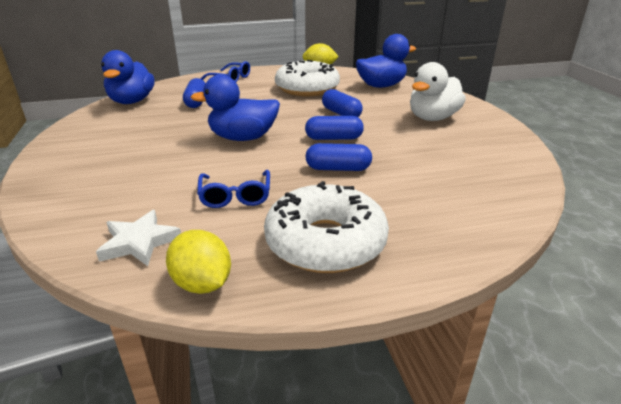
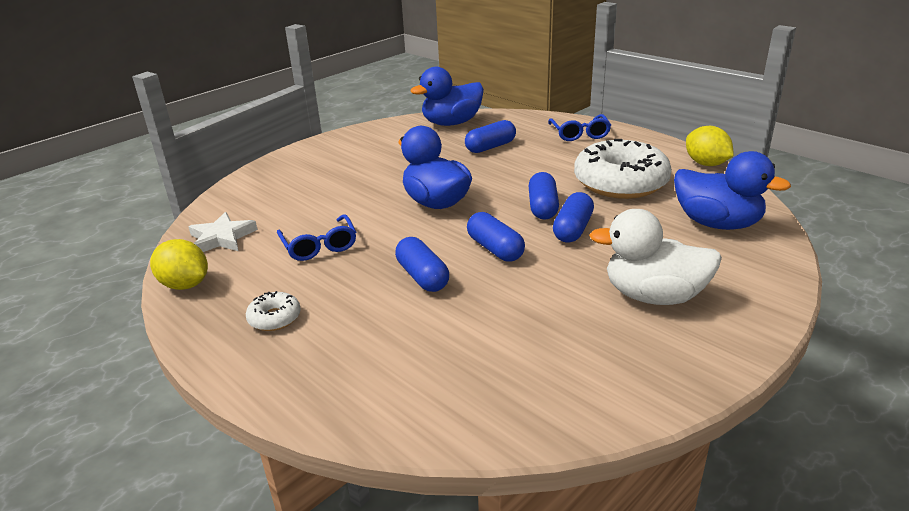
camera: 60 degrees right, 0 degrees up
(202, 284) = (185, 285): yellow lemon -> yellow lemon turned 75 degrees counterclockwise
(235, 196) = (319, 245): blue glasses -> blue glasses turned 75 degrees counterclockwise
(303, 112) = (543, 207): none -> blue capsule
(325, 242) = (274, 318): white donut -> white donut, size x0.43

